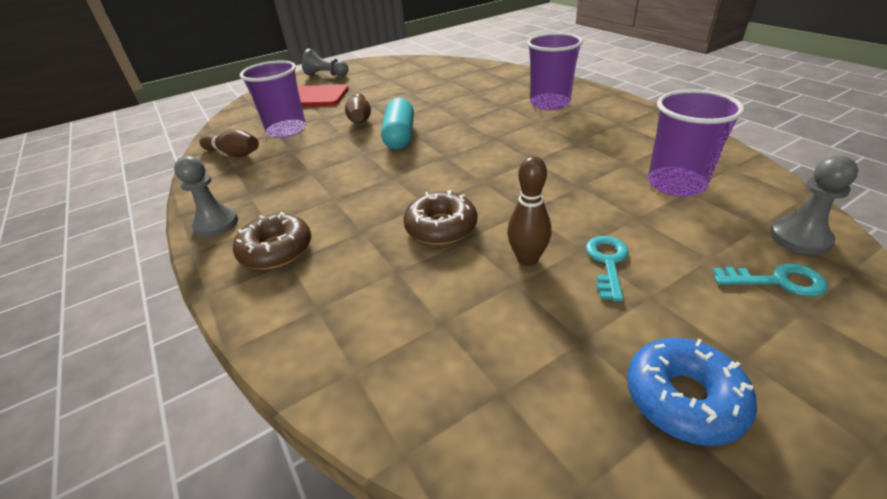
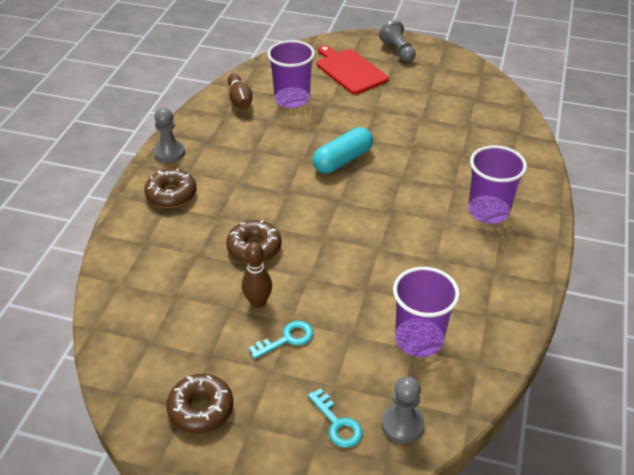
camera: 45 degrees right, 5 degrees up
(360, 118) = (347, 122): brown bowling pin -> none
(684, 398) = (201, 409): blue donut -> brown donut

